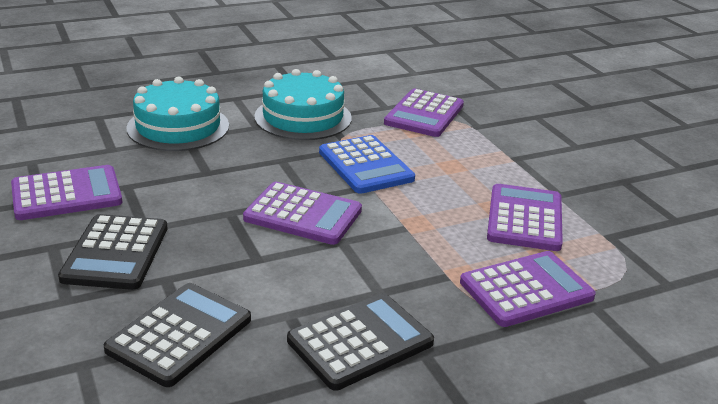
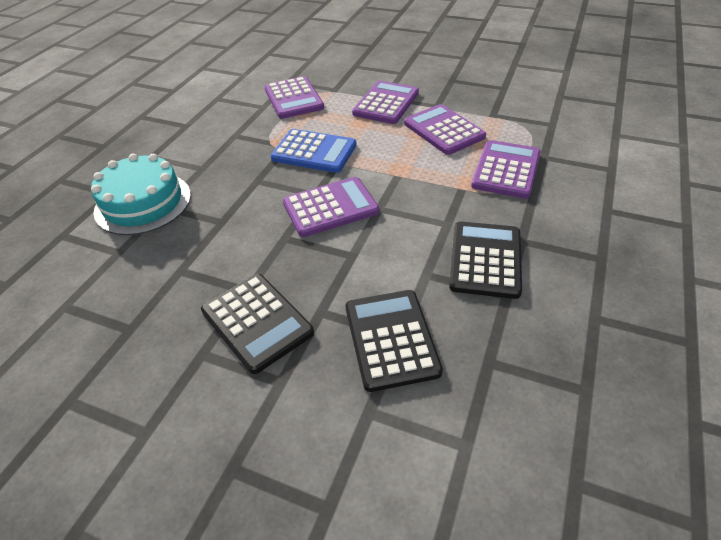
camera: 40 degrees left, 15 degrees up
(66, 194) = (142, 309): purple calculator -> purple calculator (386, 103)
(303, 117) = (222, 143): turquoise cake -> none

